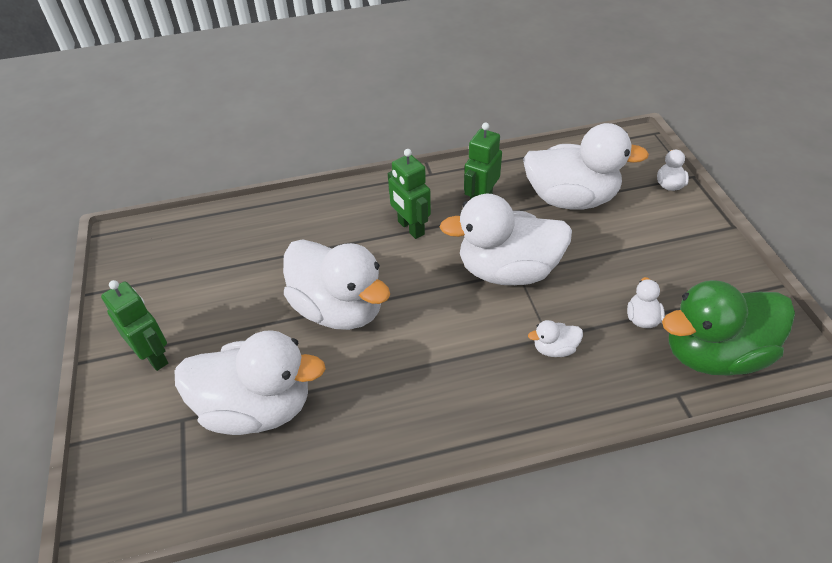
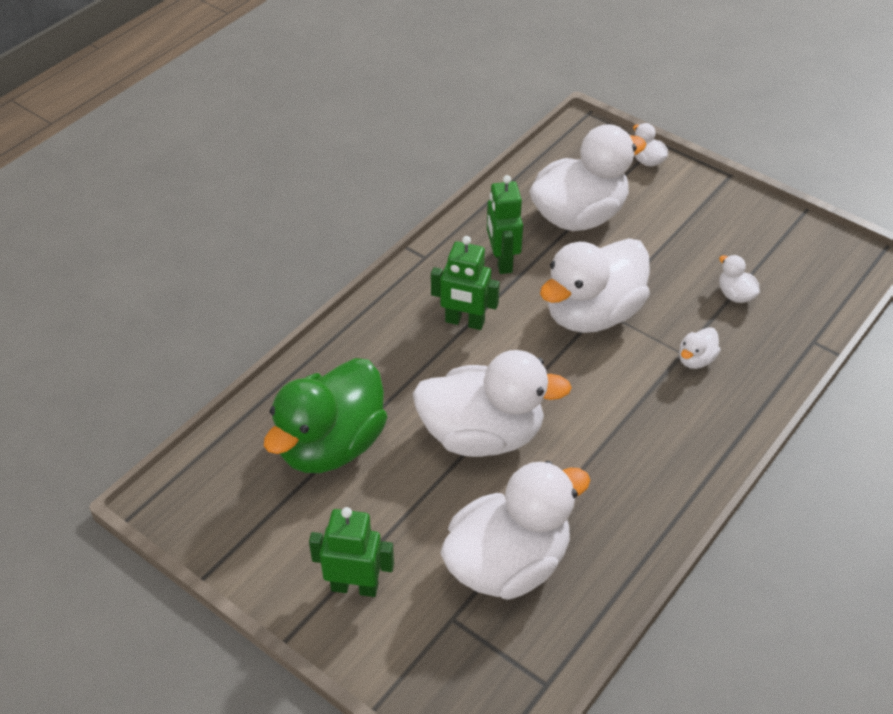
camera: 40 degrees left, 0 degrees up
(713, 354) = (809, 294): green duck -> green duck (331, 445)

